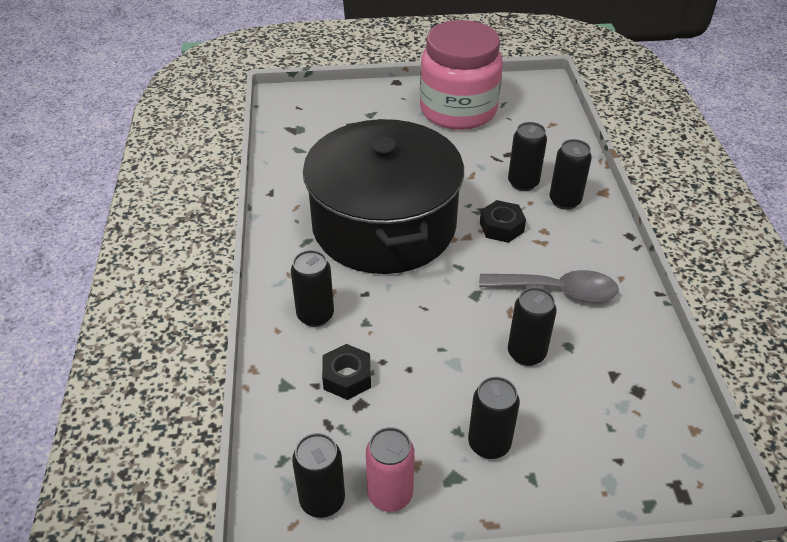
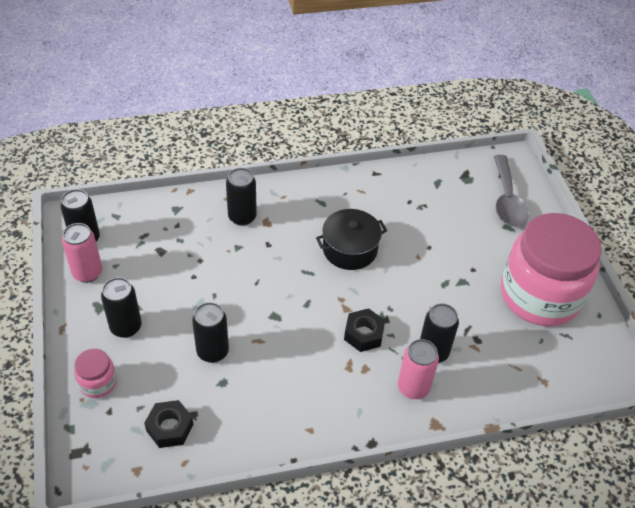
camera: 80 degrees right, 5 degrees up
(347, 377) = (184, 241): black nut -> black nut (170, 428)
(384, 225) = (350, 249): black pot -> black pot, size x0.44
(558, 291) = (286, 377): grey spoon -> grey spoon (507, 200)
(564, 201) = (413, 387): black can -> pink can
(578, 474) = (98, 383): none -> pink jar

